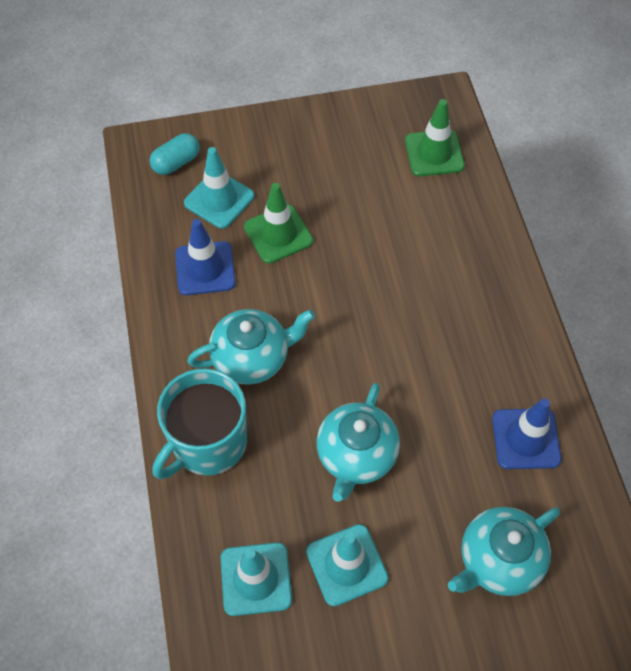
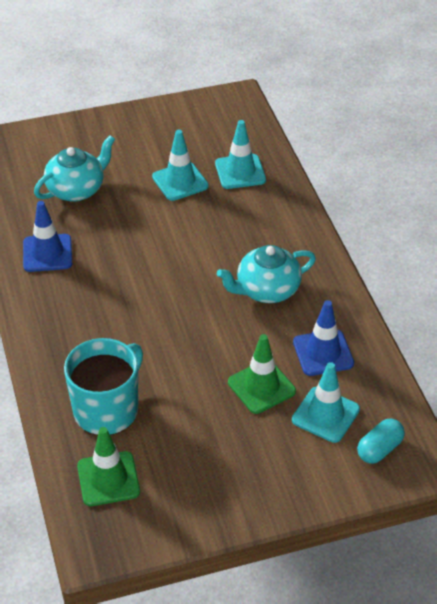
camera: 175 degrees right, 15 degrees down
(208, 443) = (289, 236): turquoise mug -> turquoise mug (107, 409)
(356, 455) = (177, 236): turquoise teapot -> none

